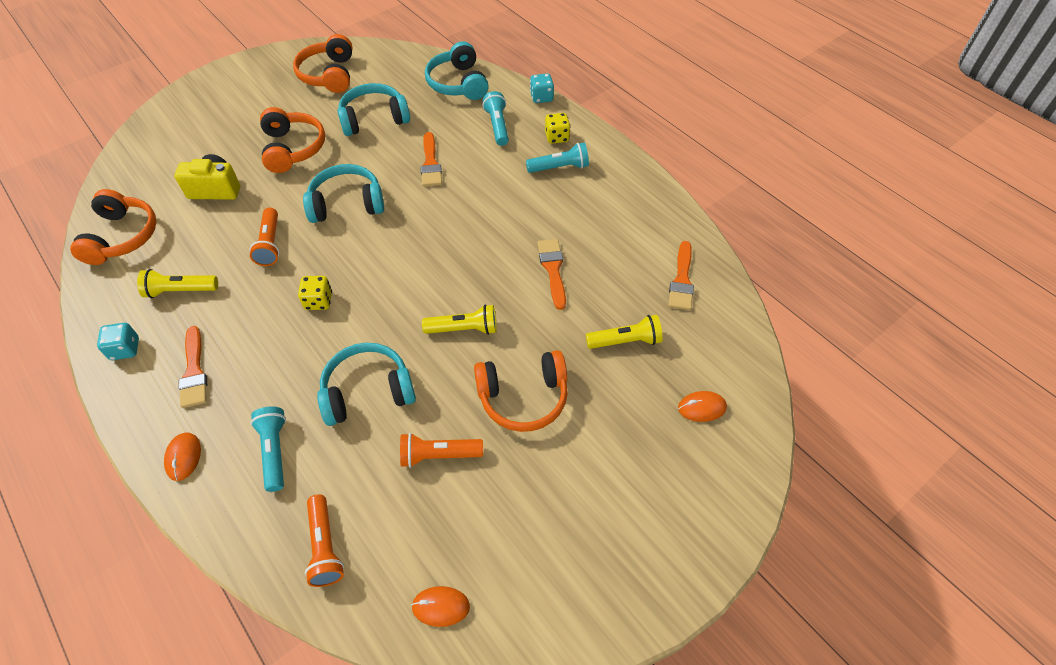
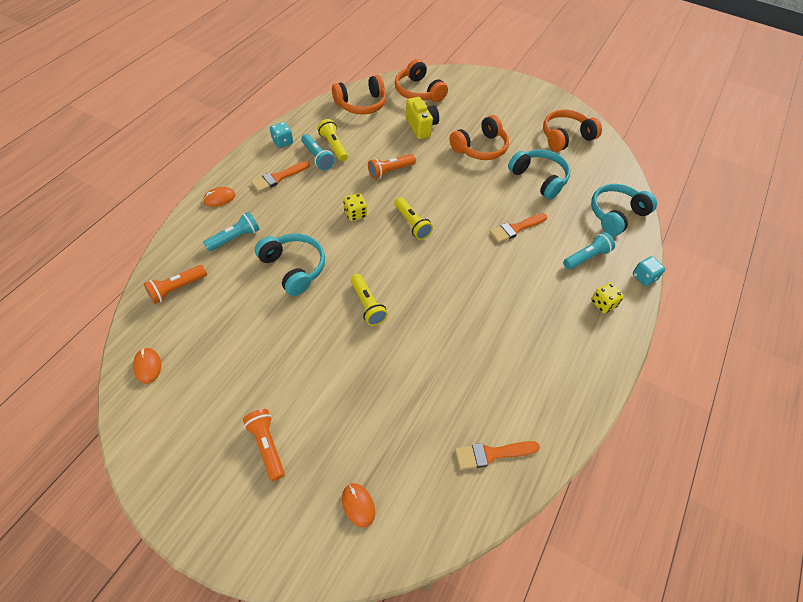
camera: 65 degrees right, 0 degrees up
(347, 204) = (447, 196): turquoise headphones -> none
(438, 455) = (257, 326): orange flashlight -> orange flashlight (267, 446)
(523, 397) = (321, 363): orange headphones -> orange headphones (418, 91)
(553, 269) = (452, 346): orange brush -> none
(559, 167) = (568, 317): turquoise flashlight -> turquoise flashlight (317, 157)
(625, 341) = (403, 423): yellow flashlight -> yellow flashlight (412, 224)

